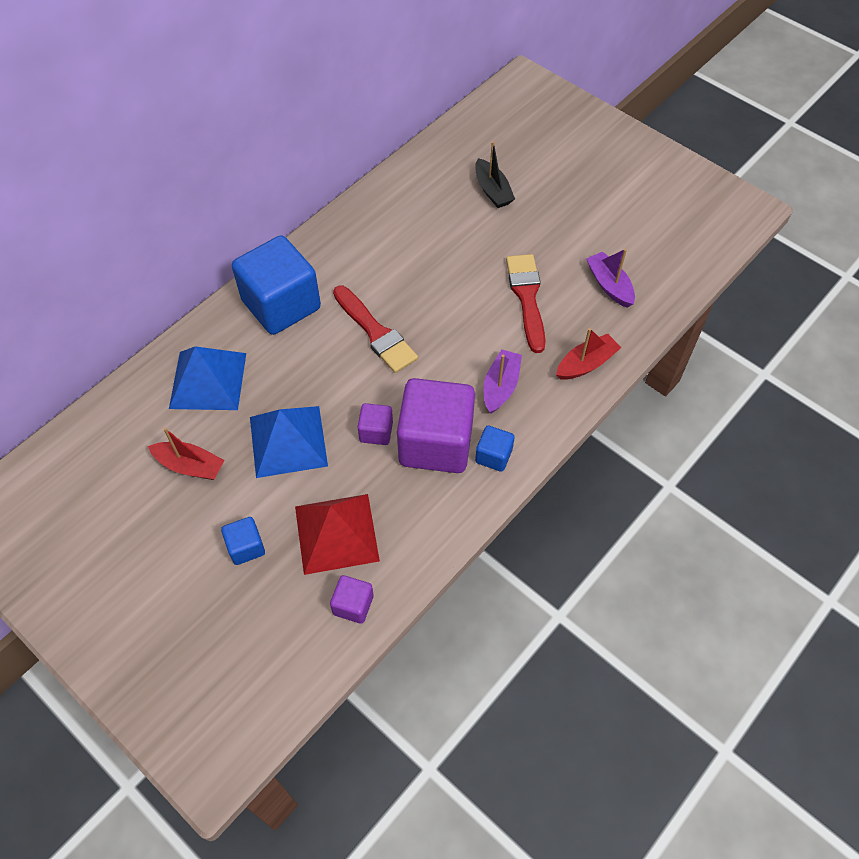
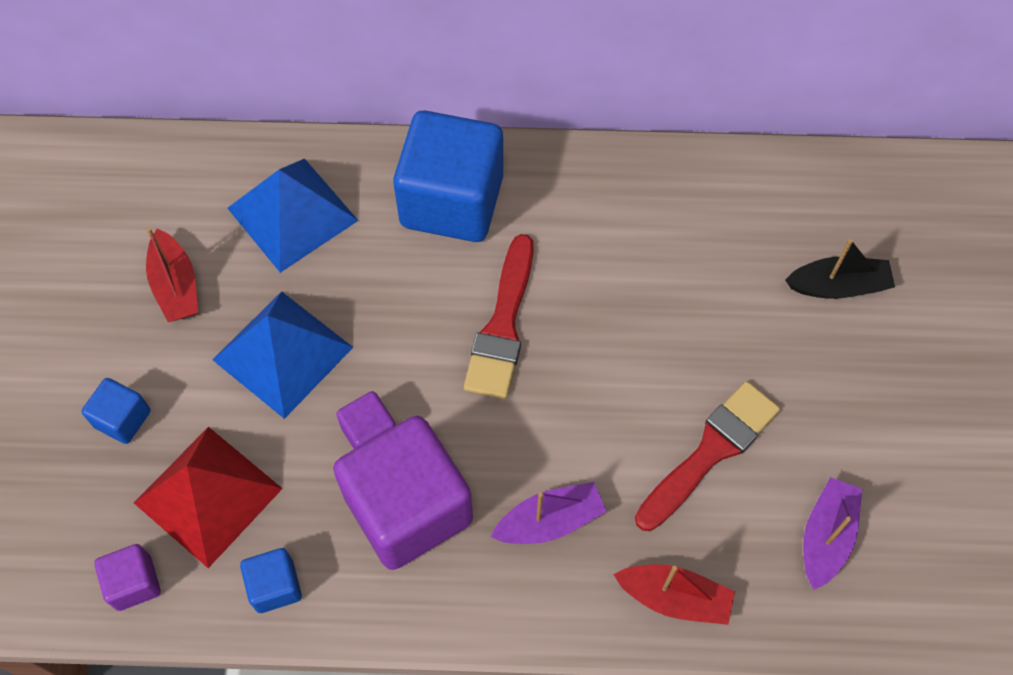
camera: 50 degrees right, 5 degrees up
(492, 190) = (838, 286): black boat -> black boat turned 120 degrees counterclockwise
(493, 456) = (445, 587): blue cube -> blue cube (275, 586)

